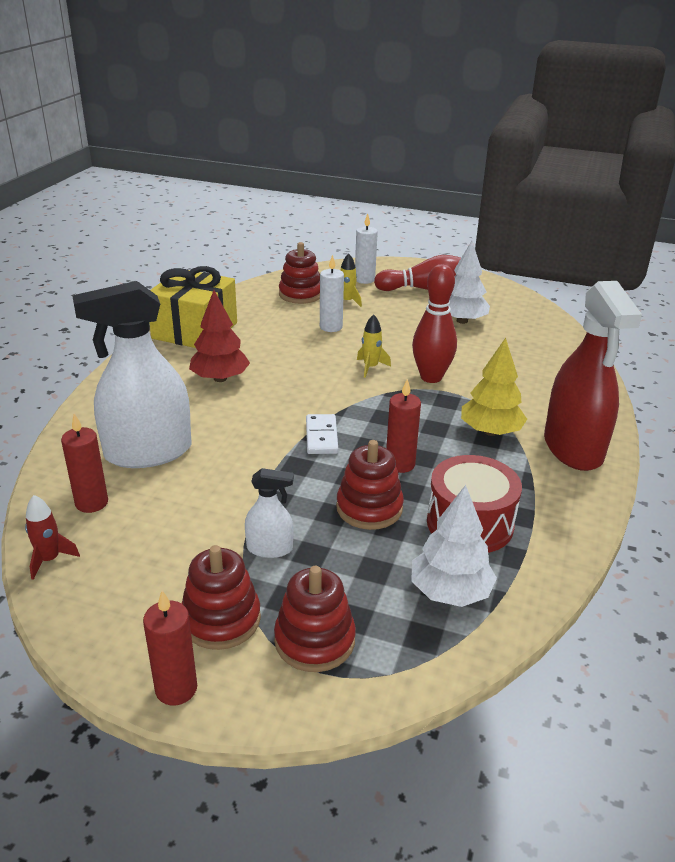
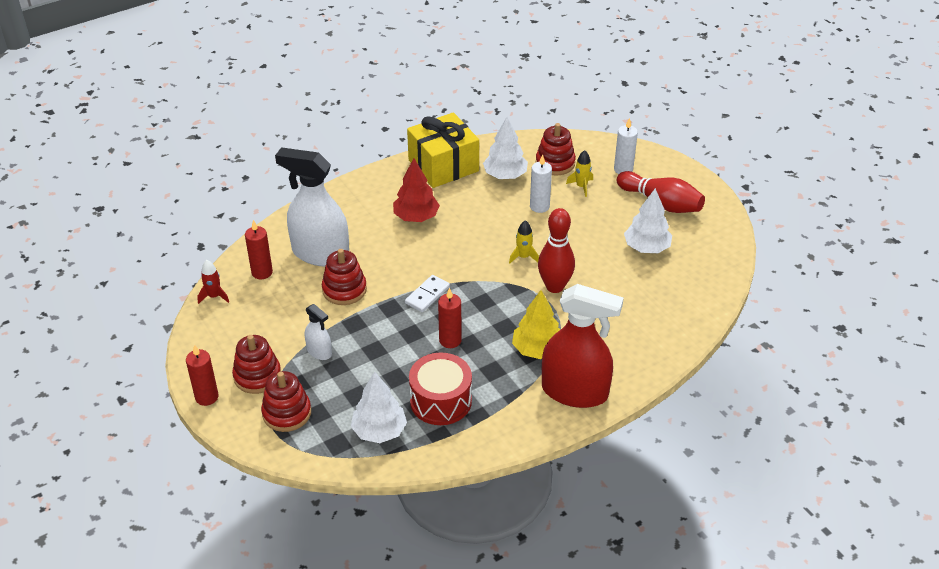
camera: 40 degrees right, 10 degrees up
(267, 317) = (505, 175): none -> white tree
(369, 508) = (397, 358): red stacking toy -> red stacking toy (344, 290)
(573, 448) = (575, 392): red spray bottle -> red spray bottle turned 105 degrees counterclockwise

